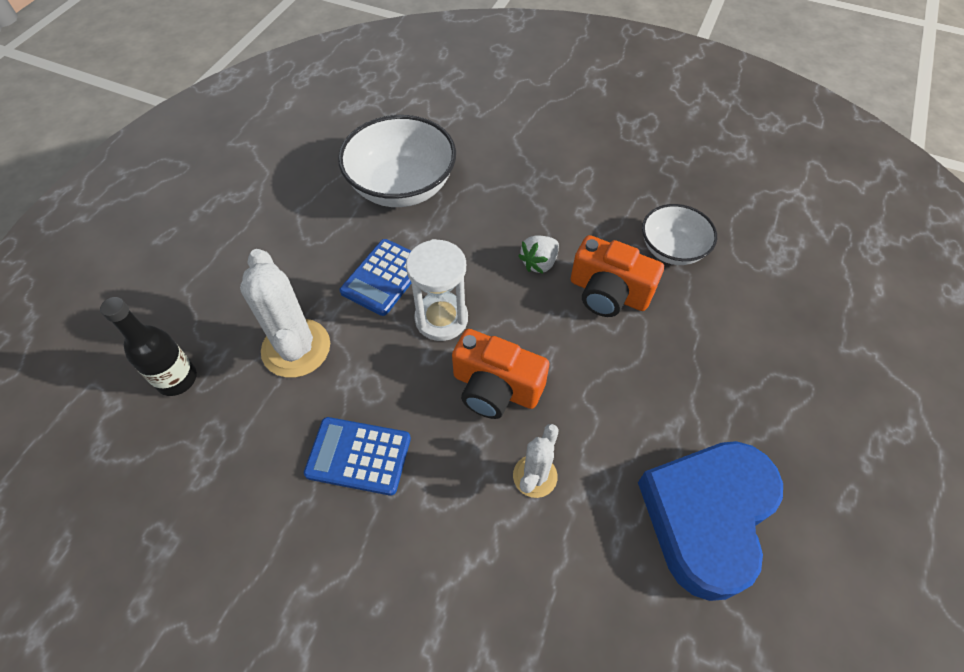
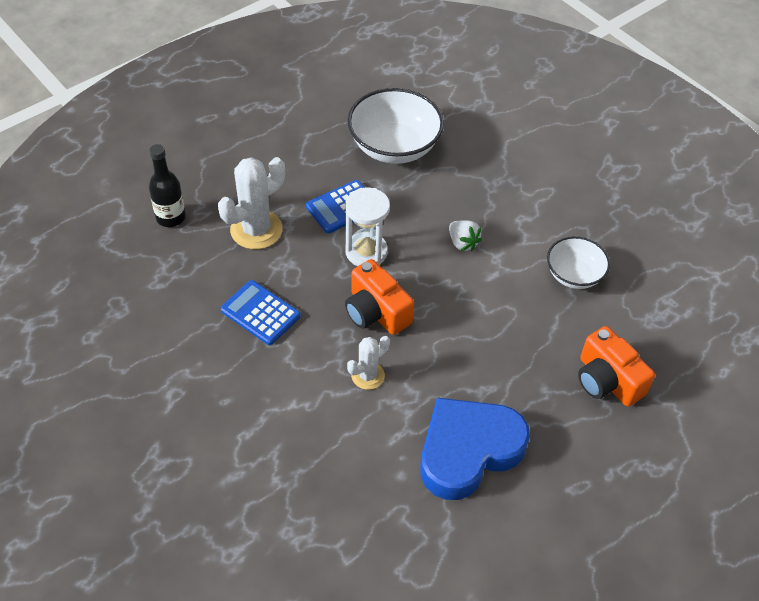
camera: 25 degrees right, 5 degrees down
(296, 348) = (256, 230): white cactus -> white cactus turned 45 degrees clockwise
(539, 263) = (462, 243): white strawberry -> white strawberry turned 105 degrees counterclockwise
(608, 293) = (501, 285): orange camera -> orange camera (607, 380)

